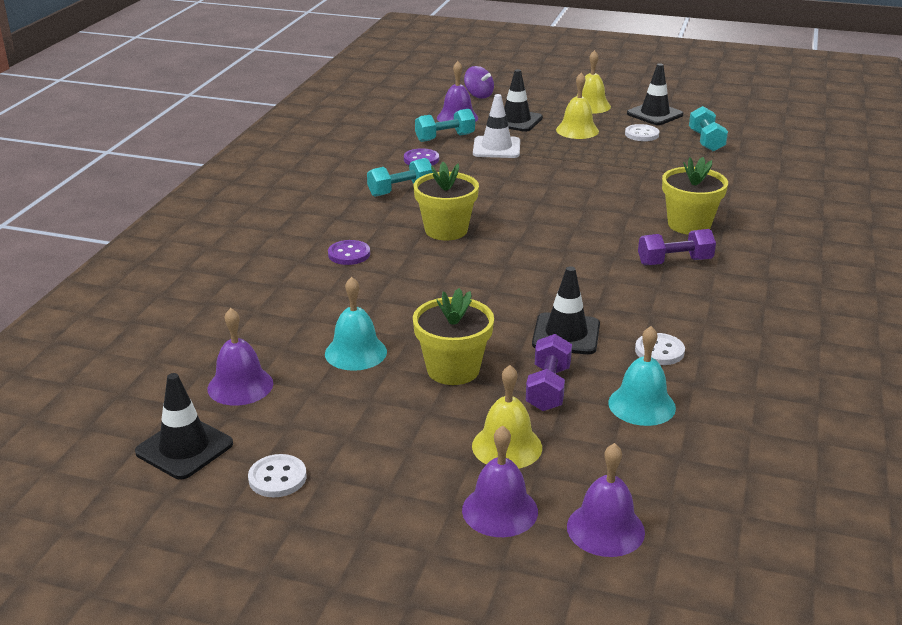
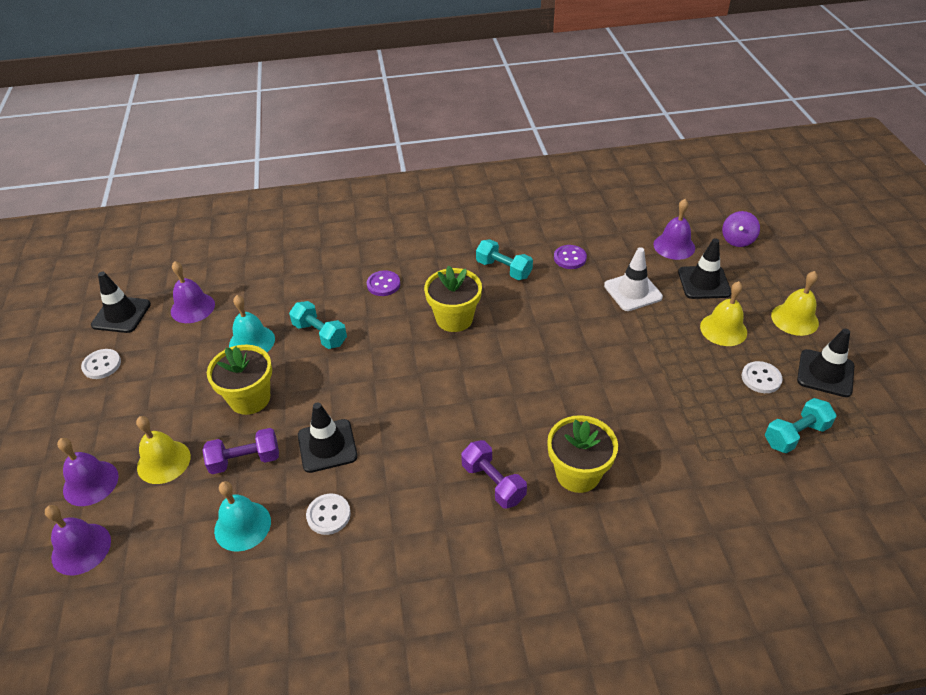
camera: 65 degrees right, 15 degrees up
(445, 138) = (624, 255): turquoise dumbbell -> turquoise dumbbell (320, 334)

